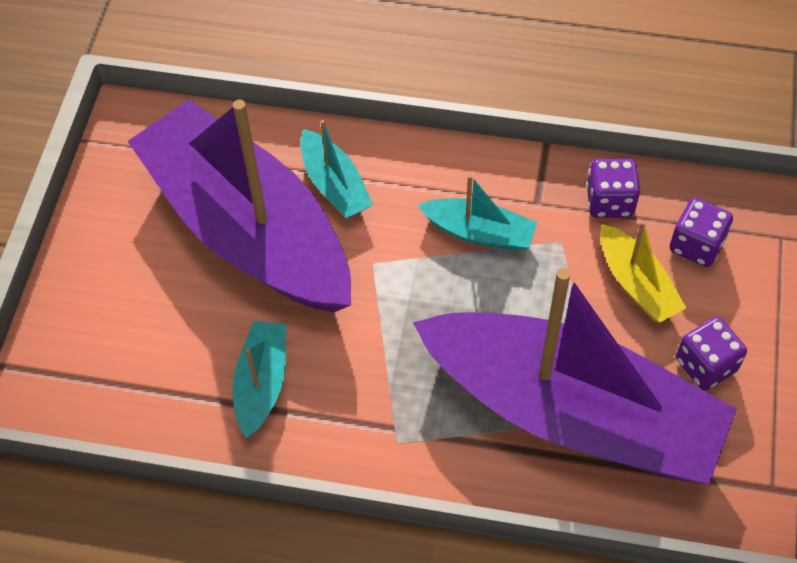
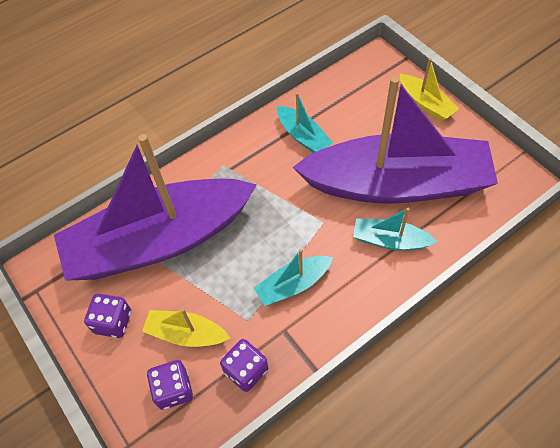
camera: 135 degrees right, 0 degrees up
(78, 283) = (426, 103): none -> yellow boat

